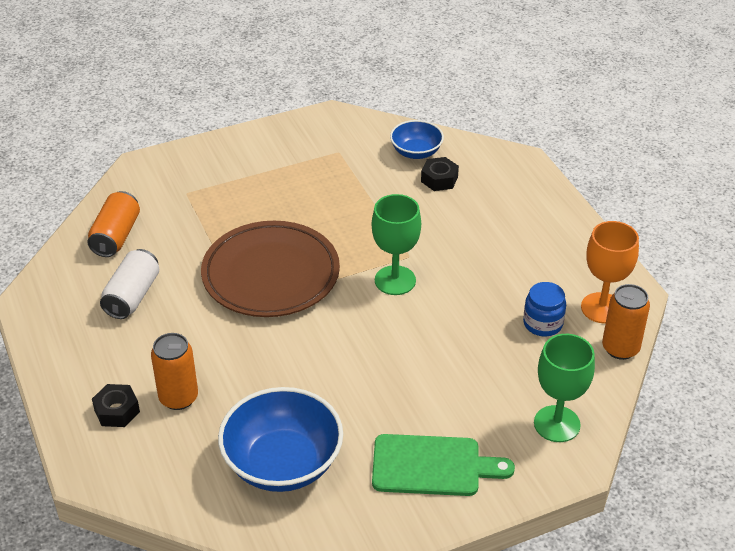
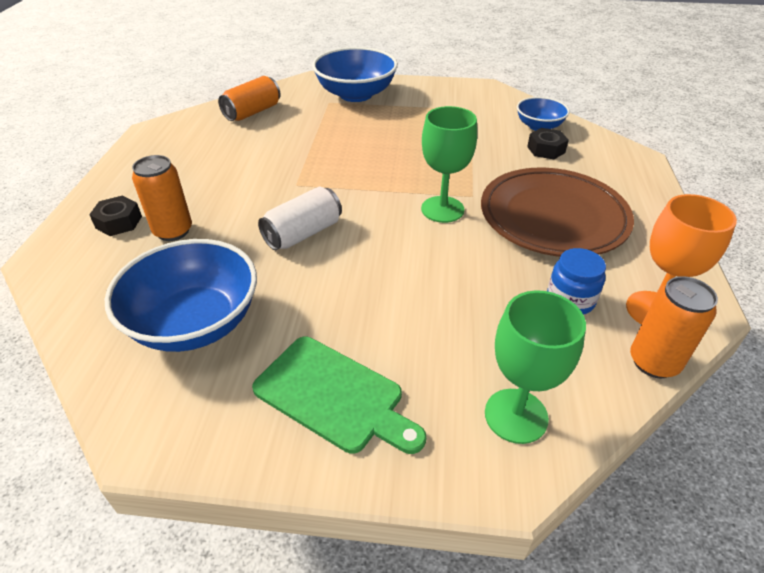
camera: 30 degrees right, 0 degrees up
(132, 296) = (221, 150): white can -> white can (303, 233)
(206, 172) = (356, 94): none -> blue bowl
(271, 274) = (339, 170): brown plate -> brown plate (553, 217)

